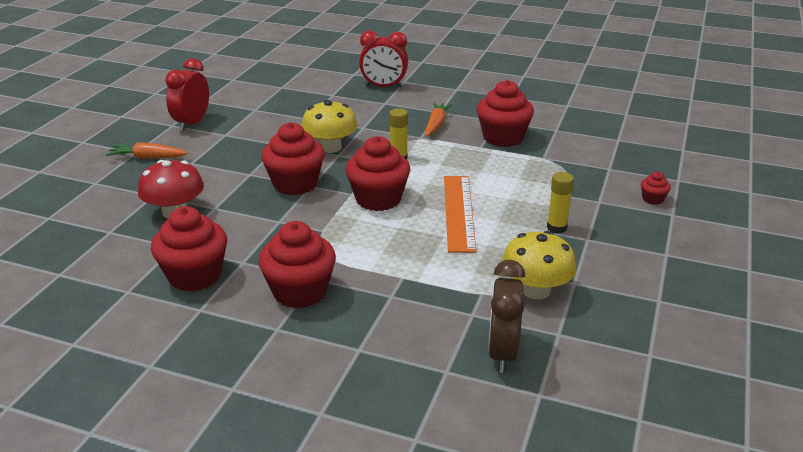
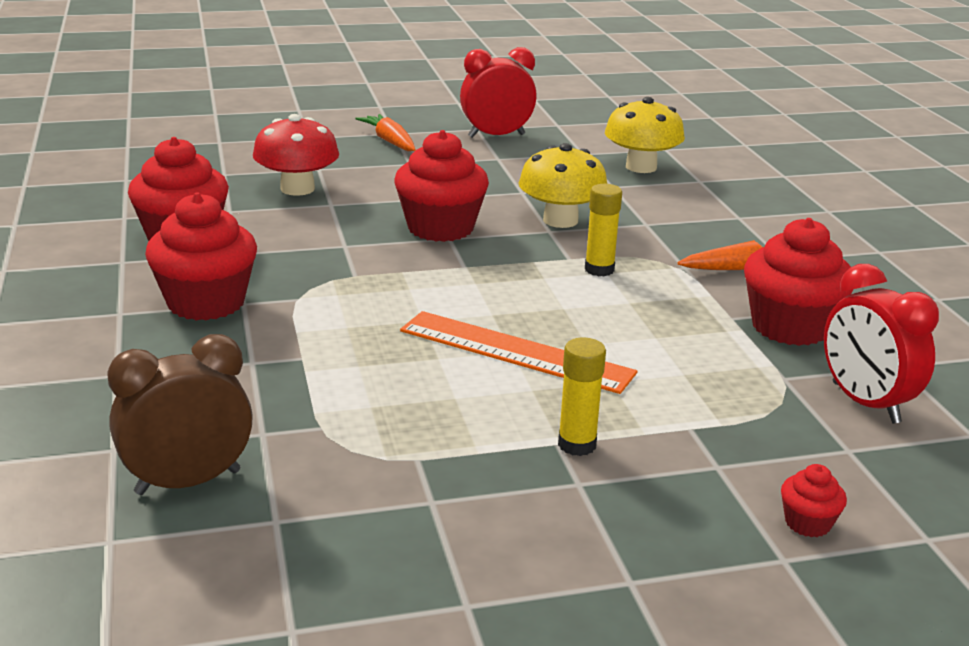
camera: 55 degrees right, 5 degrees down
(378, 199) = (474, 287): red cupcake -> none
(384, 86) = (785, 203): red clock -> red clock (865, 403)
(459, 212) = (515, 352): orange ruler -> orange ruler turned 60 degrees clockwise
(535, 290) = (374, 470): yellow mushroom -> yellow mushroom (641, 167)

